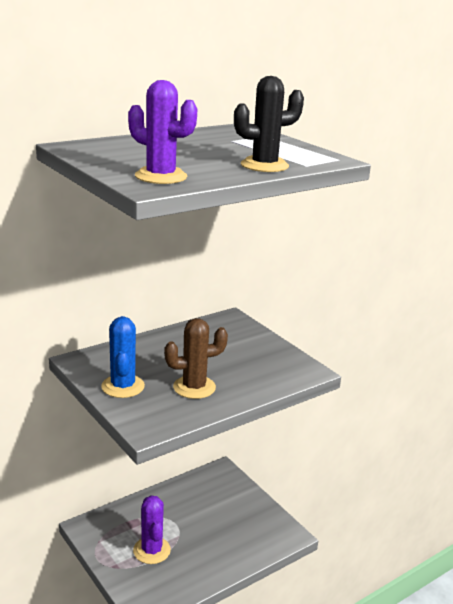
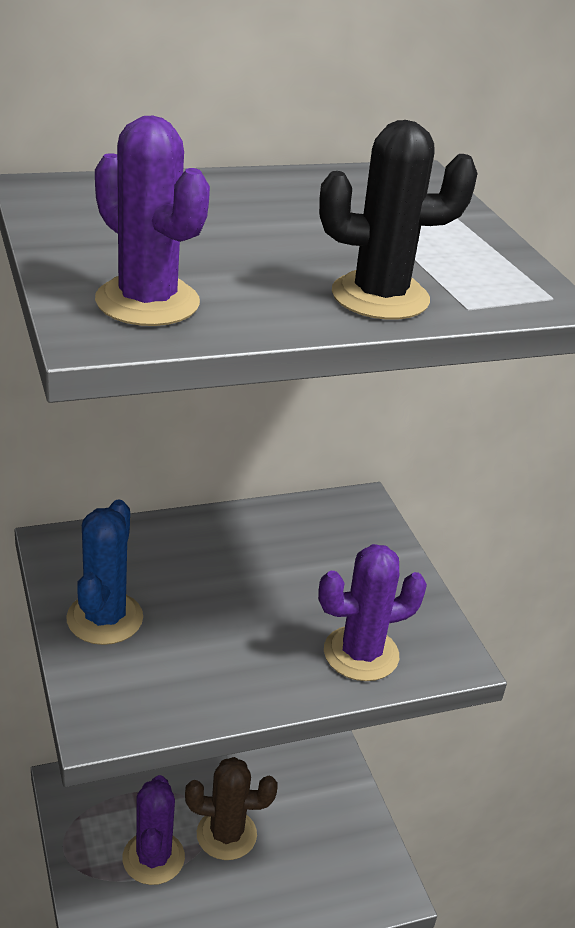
camera: 15 degrees right, 10 degrees up
(194, 387) = (225, 648): brown cactus -> brown cactus (226, 834)
(264, 377) = (361, 654): none -> purple cactus

